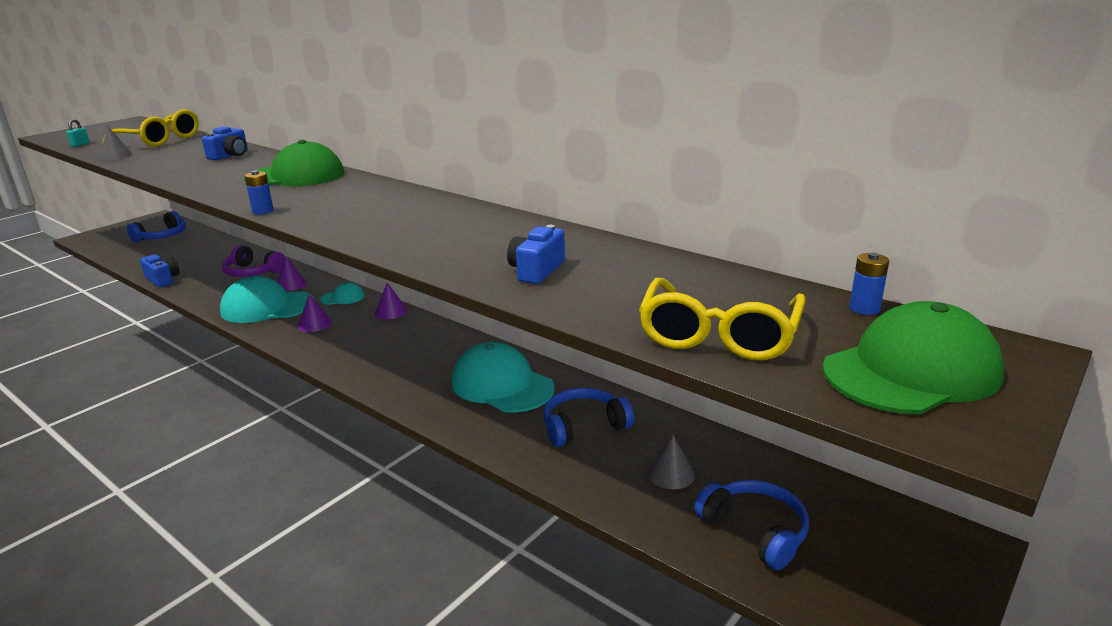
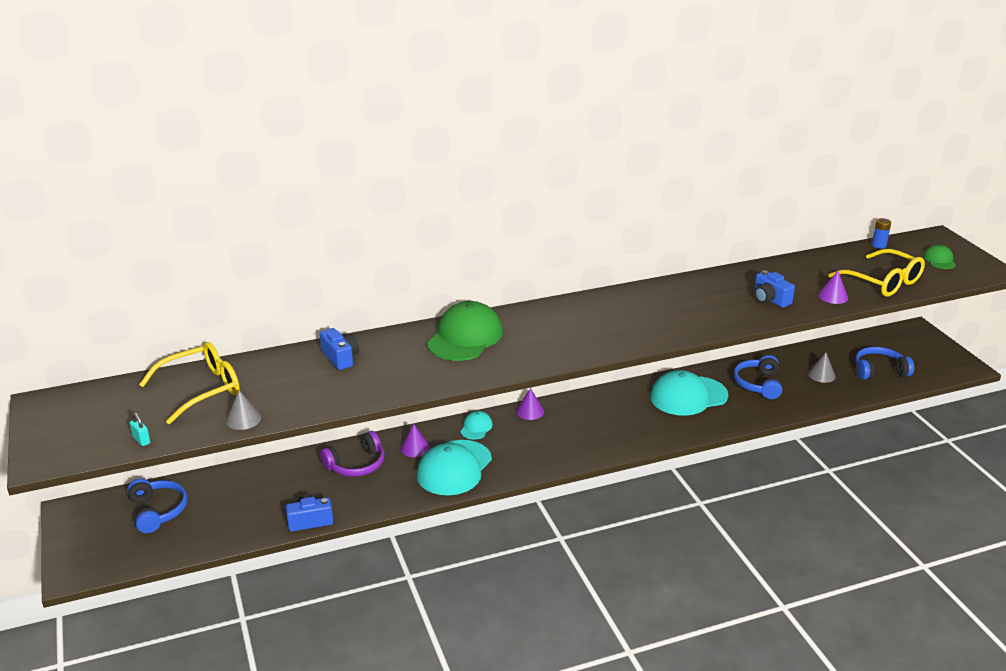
camera: 60 degrees left, 5 degrees up
(263, 211) = (556, 363): blue battery -> none
(314, 324) = (516, 450): purple cone -> purple cone (833, 296)
(911, 371) = (939, 260): green cap -> green cap, size x0.48

